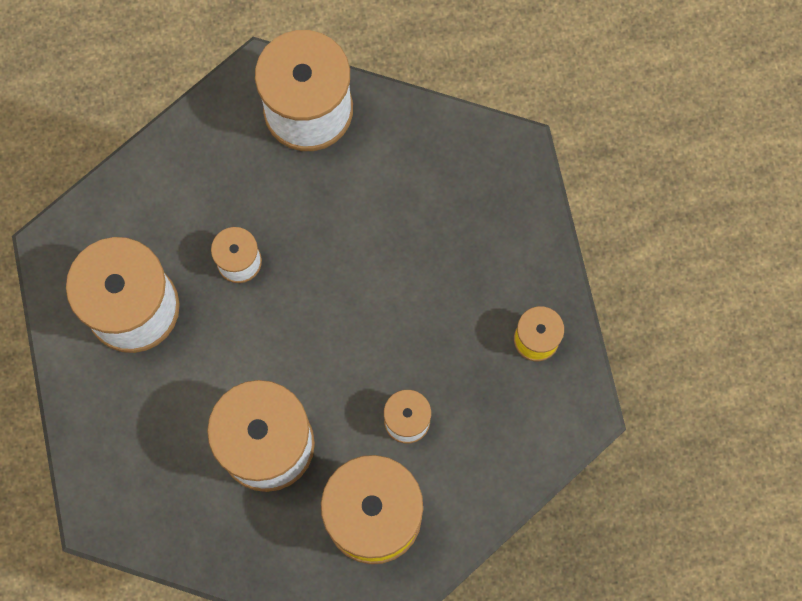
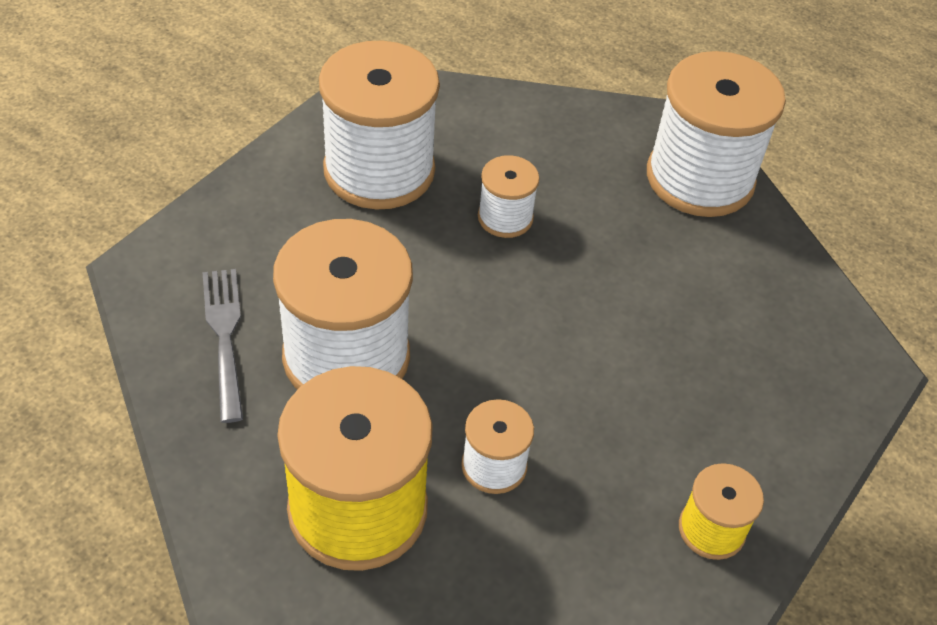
camera: 45 degrees right, 25 degrees down
(194, 504) = (225, 336): none -> grey fork

